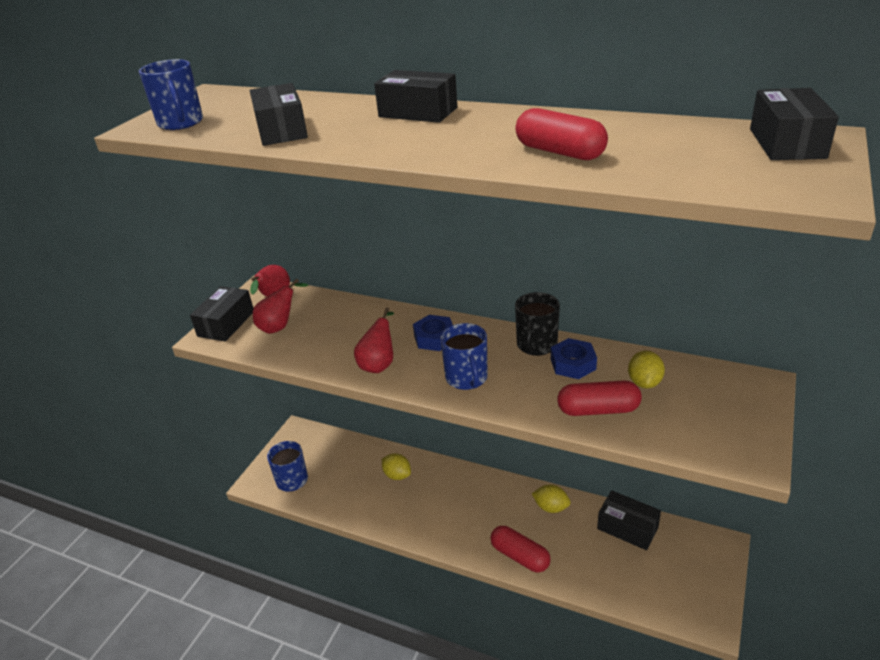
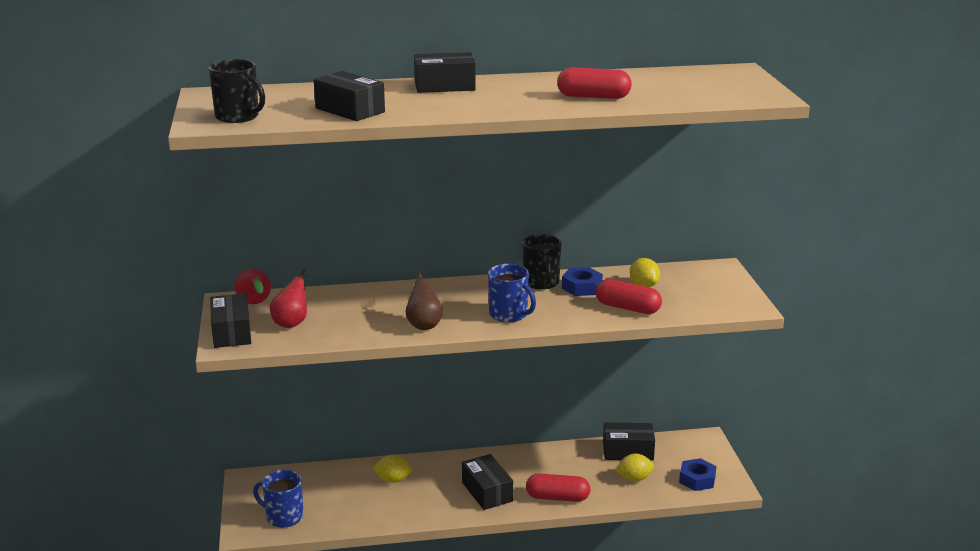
camera: 35 degrees left, 10 degrees down
(181, 123) = (238, 117): blue mug -> black mug
(379, 364) = (423, 324): red pear -> brown pear
(434, 338) = (451, 297): blue nut -> blue nut (697, 479)
(551, 507) = (555, 458): yellow lemon -> yellow lemon (634, 479)
(598, 410) = (627, 308): red capsule -> red capsule turned 60 degrees clockwise
(786, 143) = (723, 75): black box -> black box (487, 492)

